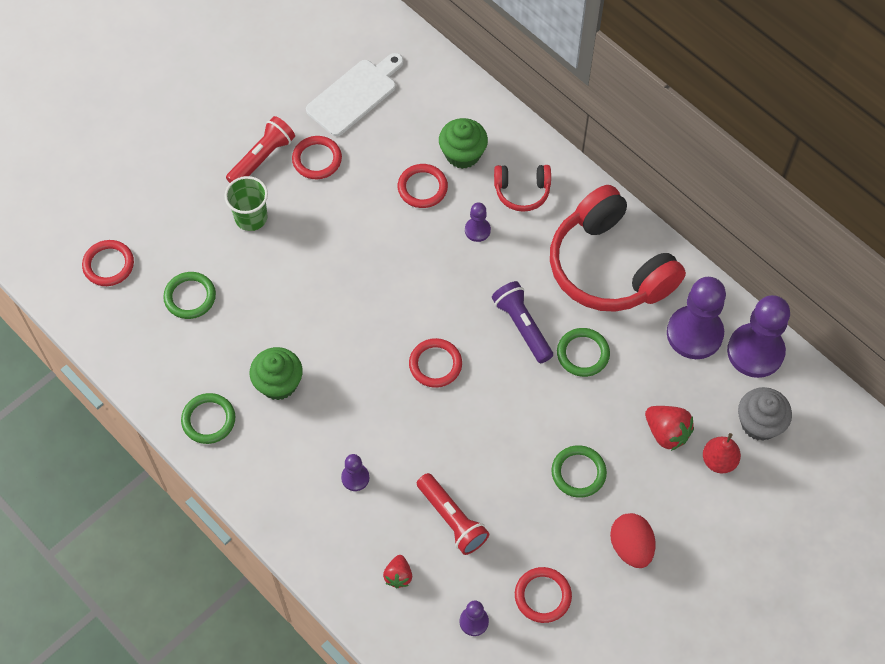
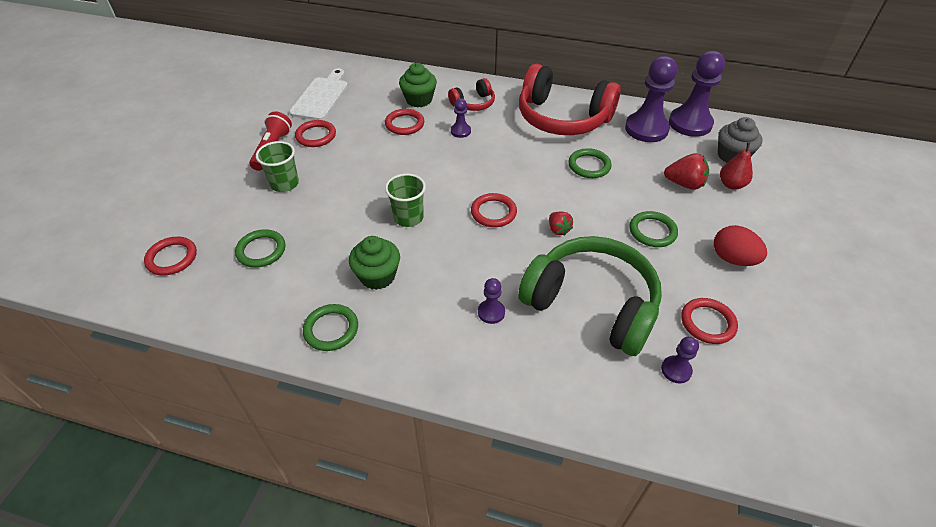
camera: 30 degrees left, 15 degrees down
(347, 327) = (408, 217): none -> green cup
(398, 576) = (586, 367): red strawberry -> red strawberry (558, 230)
(452, 519) = (592, 304): red flashlight -> green headphones
(522, 326) = (535, 167): purple flashlight -> none

